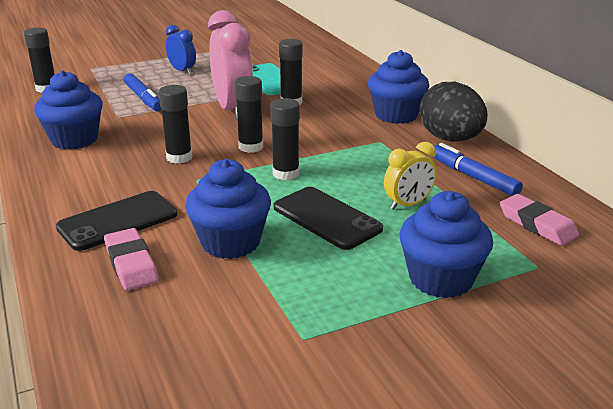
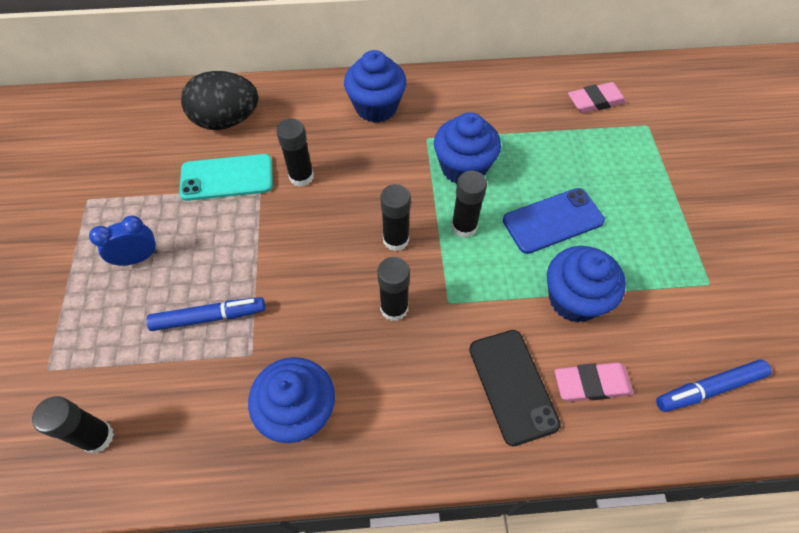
camera: 70 degrees left, 30 degrees up
(233, 109) = (293, 232): pink clock -> none
(326, 218) = (553, 221): black phone -> blue phone
(408, 204) = (546, 161): yellow clock -> none
(440, 279) = (652, 181): blue cupcake -> blue cupcake (463, 168)
(450, 139) = (442, 91): black egg -> black egg (227, 120)
(473, 177) = (515, 105): blue marker -> blue marker (708, 388)

